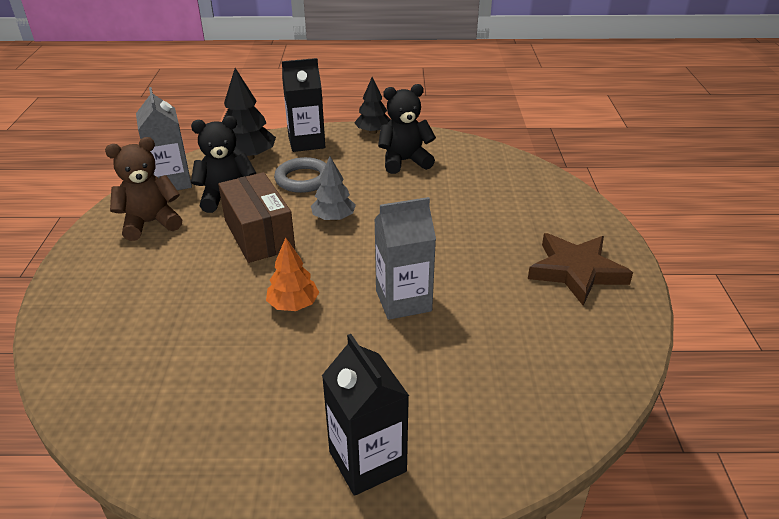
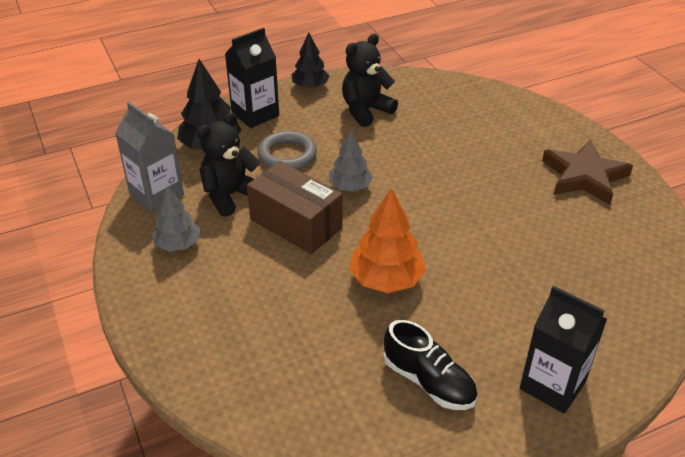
camera: 25 degrees left, 5 degrees up
(150, 223) = (178, 244): brown teddy bear -> grey tree
(248, 410) = (429, 382): none -> black shoe
(293, 305) = (386, 280): orange tree -> orange tree, size x1.50
(403, 301) = (473, 245): grey carton -> none

